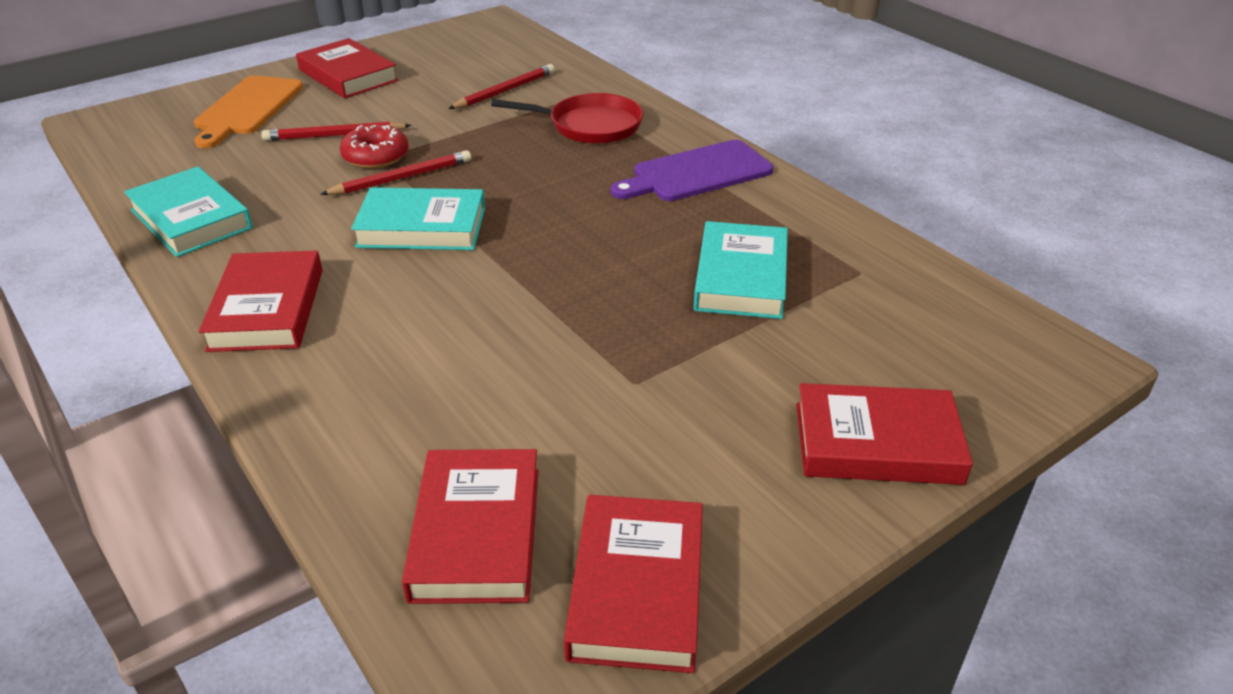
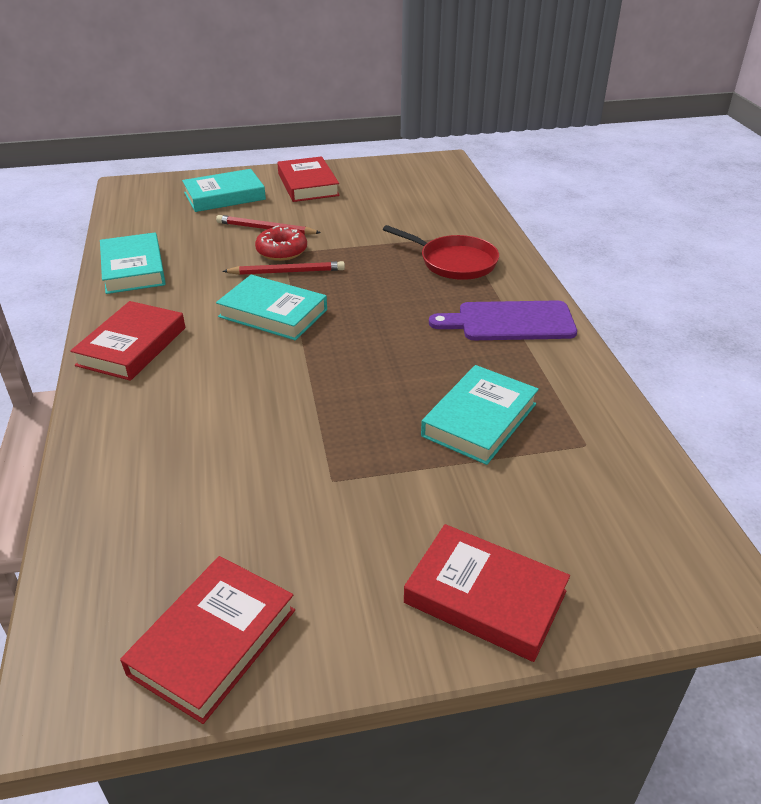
camera: 25 degrees right, 0 degrees up
(247, 108) = (224, 196): orange cutting board -> turquoise book
(476, 532) = (140, 555): red book -> none
(505, 91) = (410, 220): red pencil -> none

